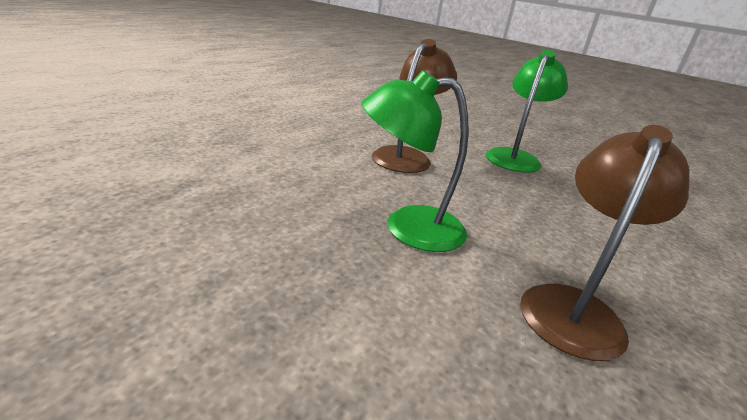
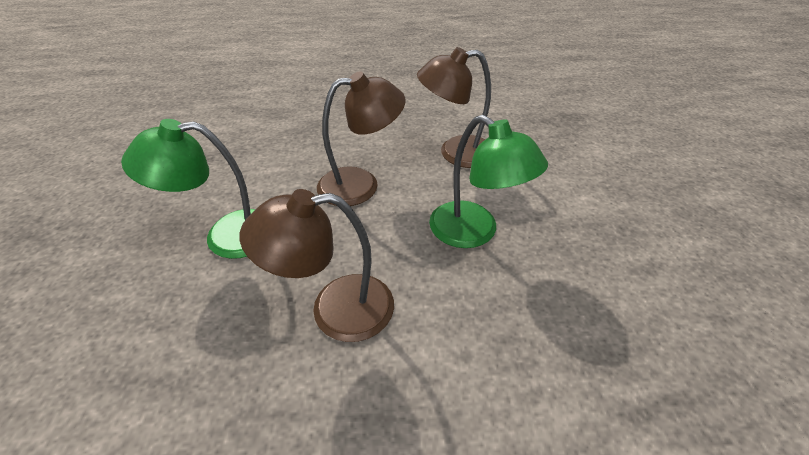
camera: 125 degrees left, 15 degrees up
(543, 217) = (361, 184): none -> brown lamp

